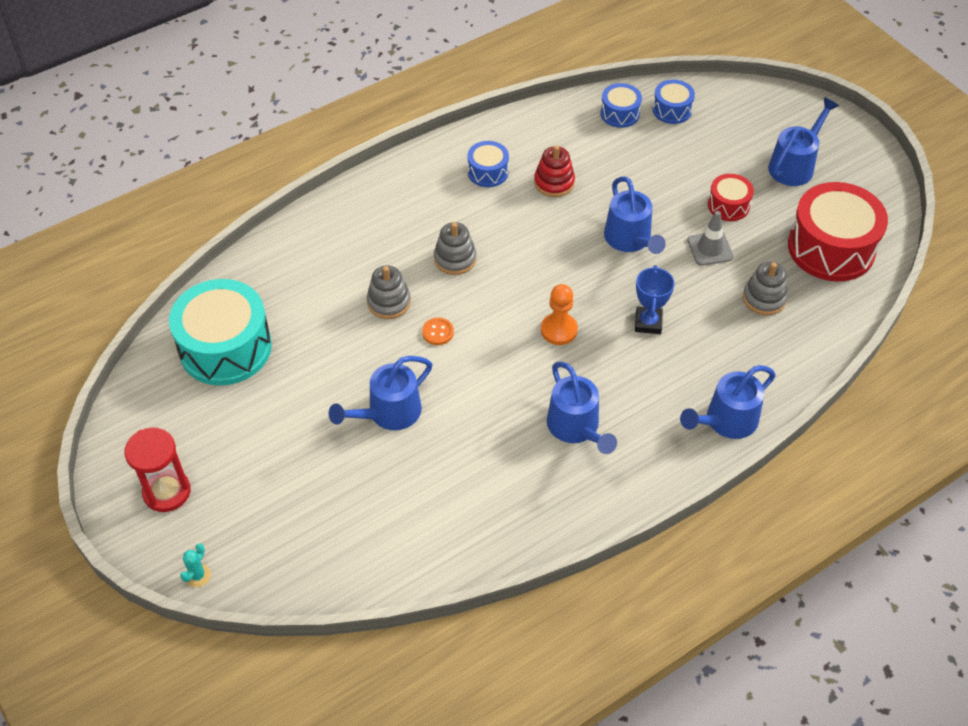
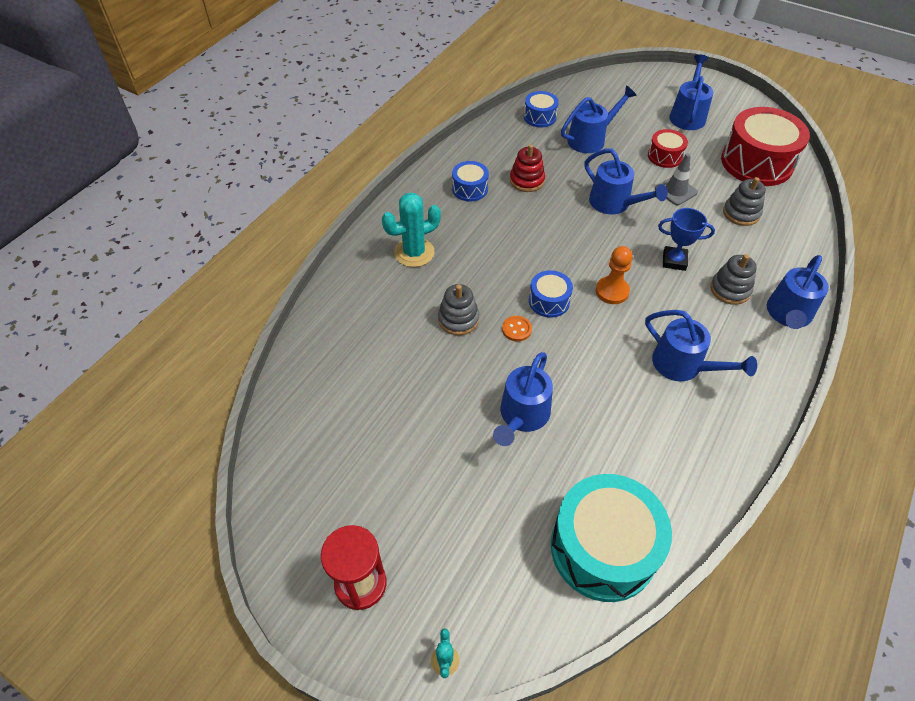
camera: 25 degrees left, 0 degrees up
(225, 347) = (335, 415): turquoise drum -> turquoise drum (603, 548)
(388, 221) = (414, 253): none -> turquoise cactus
(455, 259) = (490, 264): grey stacking toy -> grey stacking toy (730, 289)
(648, 323) = (674, 261): blue trophy -> blue trophy turned 60 degrees counterclockwise
(659, 158) = (591, 139): none -> blue watering can
(672, 110) = (575, 104): blue drum -> blue drum (549, 301)

